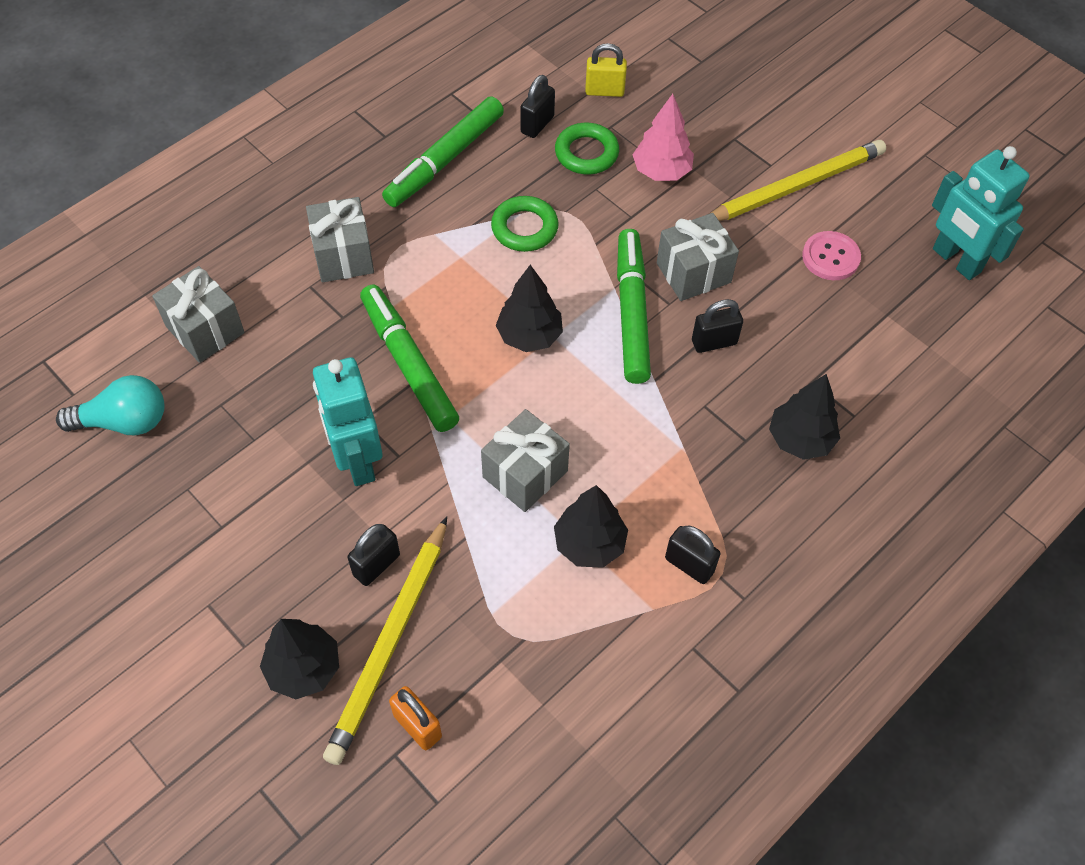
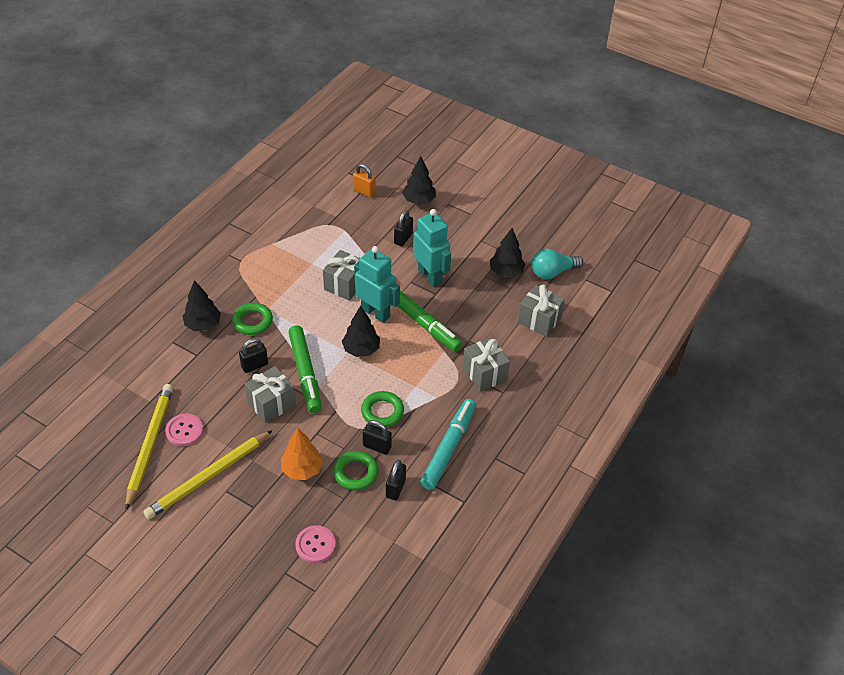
camera: 165 degrees right, 10 degrees down
(390, 641) = (386, 214): yellow pencil -> yellow pencil (150, 445)
(445, 160) = (448, 448): green marker -> turquoise marker
(589, 544) = (306, 262): black tree -> black tree (506, 272)
(604, 91) = (354, 527): yellow padlock -> none
(659, 82) = (315, 545): none -> pink button
(661, 171) = (302, 469): pink tree -> orange tree
(689, 565) = (256, 262): black padlock -> black padlock (377, 446)
(709, 428) = (252, 321): none -> green ring
(956, 261) = (101, 444): turquoise robot -> turquoise robot (375, 313)

